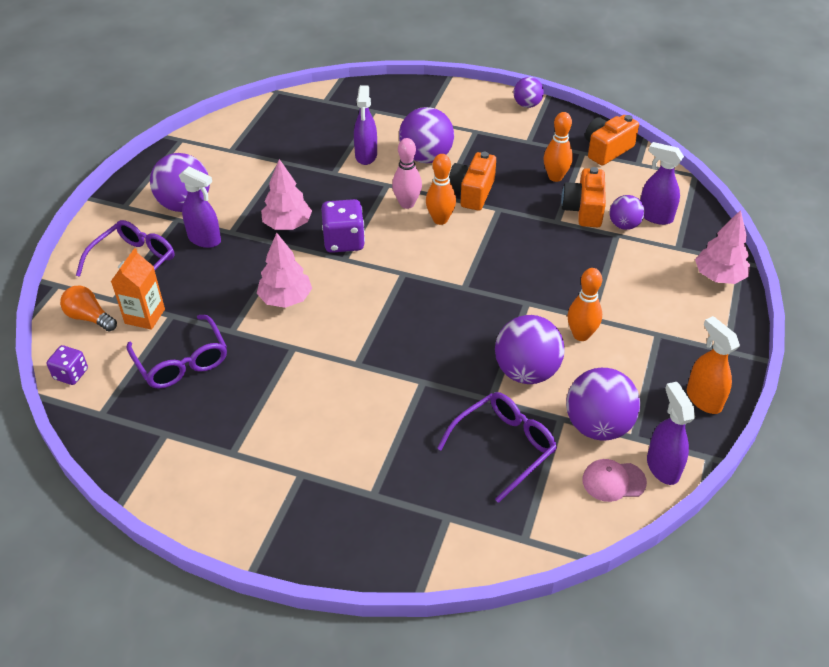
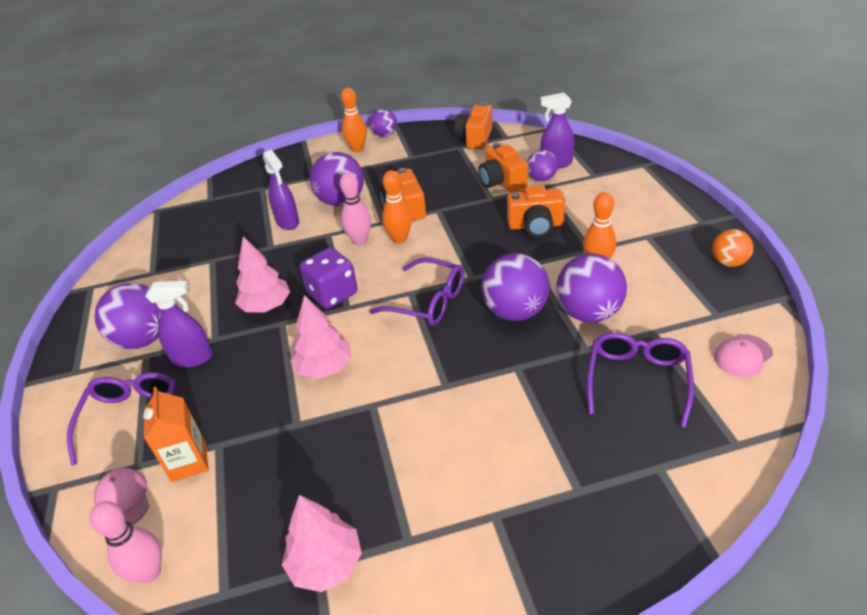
camera: 30 degrees left, 5 degrees down
(71, 374) = (149, 572): purple dice -> pink bowling pin
(89, 317) = (123, 499): orange light bulb -> pink cap
(182, 362) = (270, 483): purple glasses -> purple glasses (428, 301)
(555, 177) = (457, 170): orange bowling pin -> orange bowling pin (357, 149)
(568, 269) = (535, 225): none -> orange camera
(597, 425) = (684, 322): purple ball -> purple ball (515, 311)
(662, 467) = (760, 324): purple spray bottle -> none
(703, 399) = (728, 262): orange spray bottle -> orange ball
(719, 276) = (641, 180): pink tree -> pink tree (326, 564)

